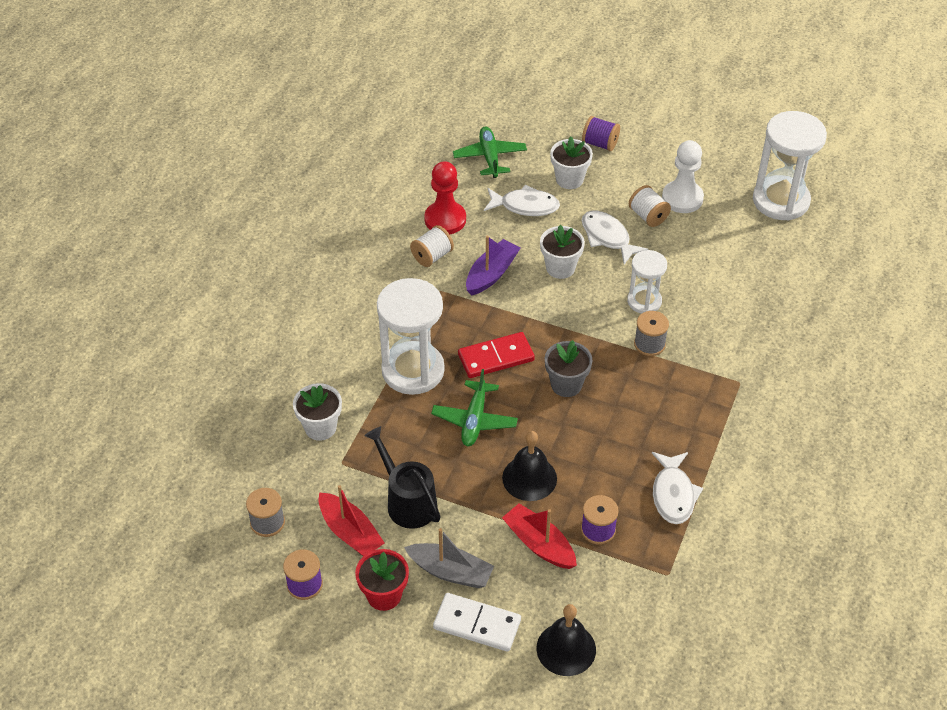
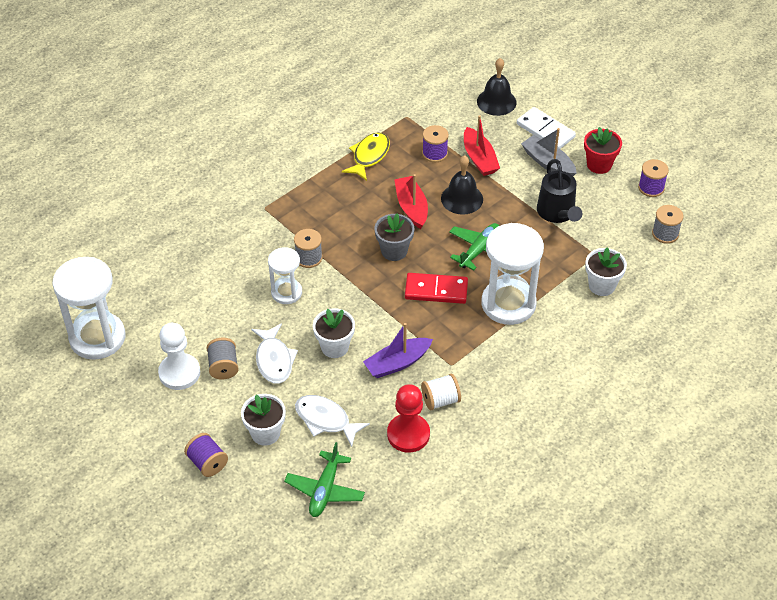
camera: 155 degrees left, 0 degrees up
(350, 532) = (607, 208): red boat -> red boat (411, 207)
(648, 216) = (223, 367): white spool -> grey spool
(673, 494) = (369, 156): white fish -> yellow fish

